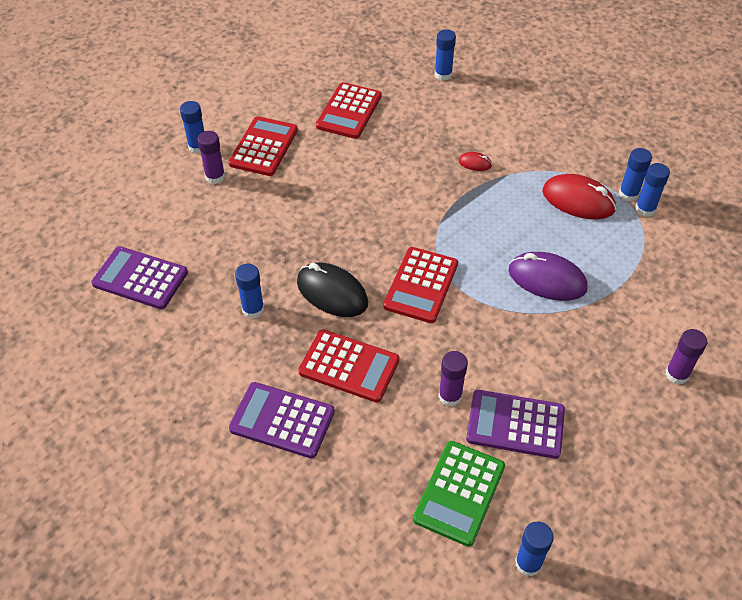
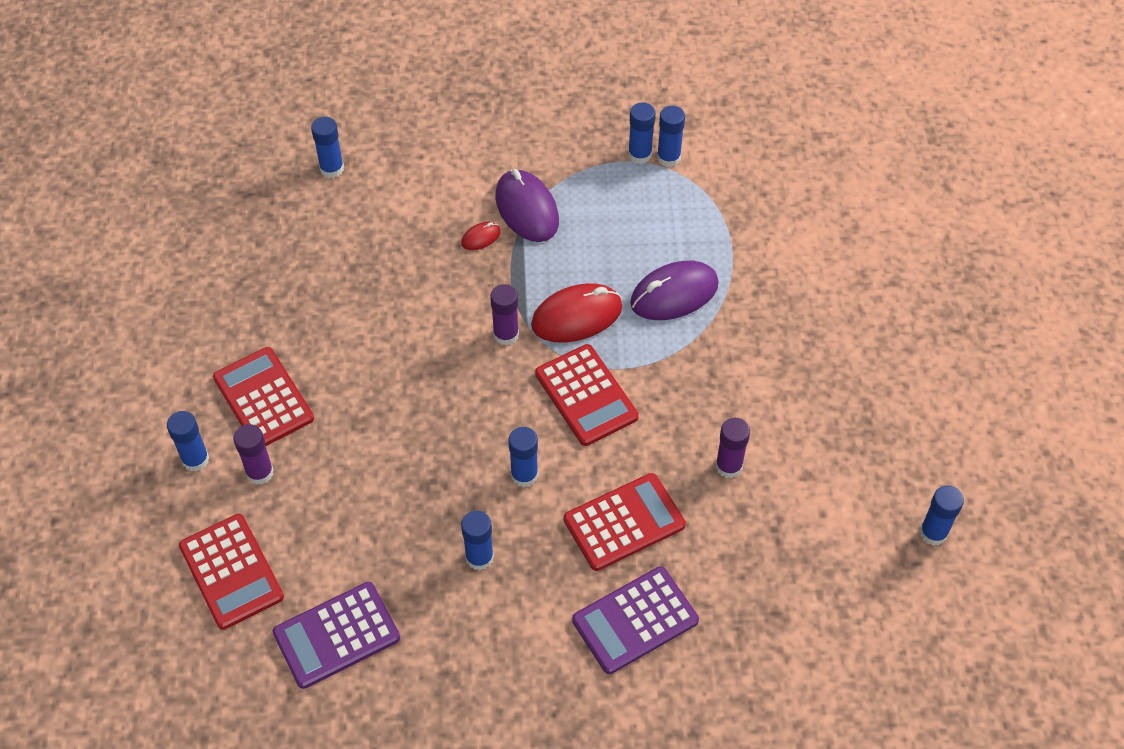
camera: 50 degrees left, 5 degrees up
(332, 293) = (524, 475): black mouse -> blue glue stick
(349, 111) = (294, 286): red calculator -> red calculator (231, 572)
(459, 493) = (829, 533): green calculator -> none
(515, 424) = (800, 439): purple calculator -> none
(520, 170) = (527, 209): none -> purple mouse
(578, 200) = (609, 197): red mouse -> red mouse (577, 316)
(677, 374) = (854, 285): purple glue stick -> purple glue stick (506, 334)

